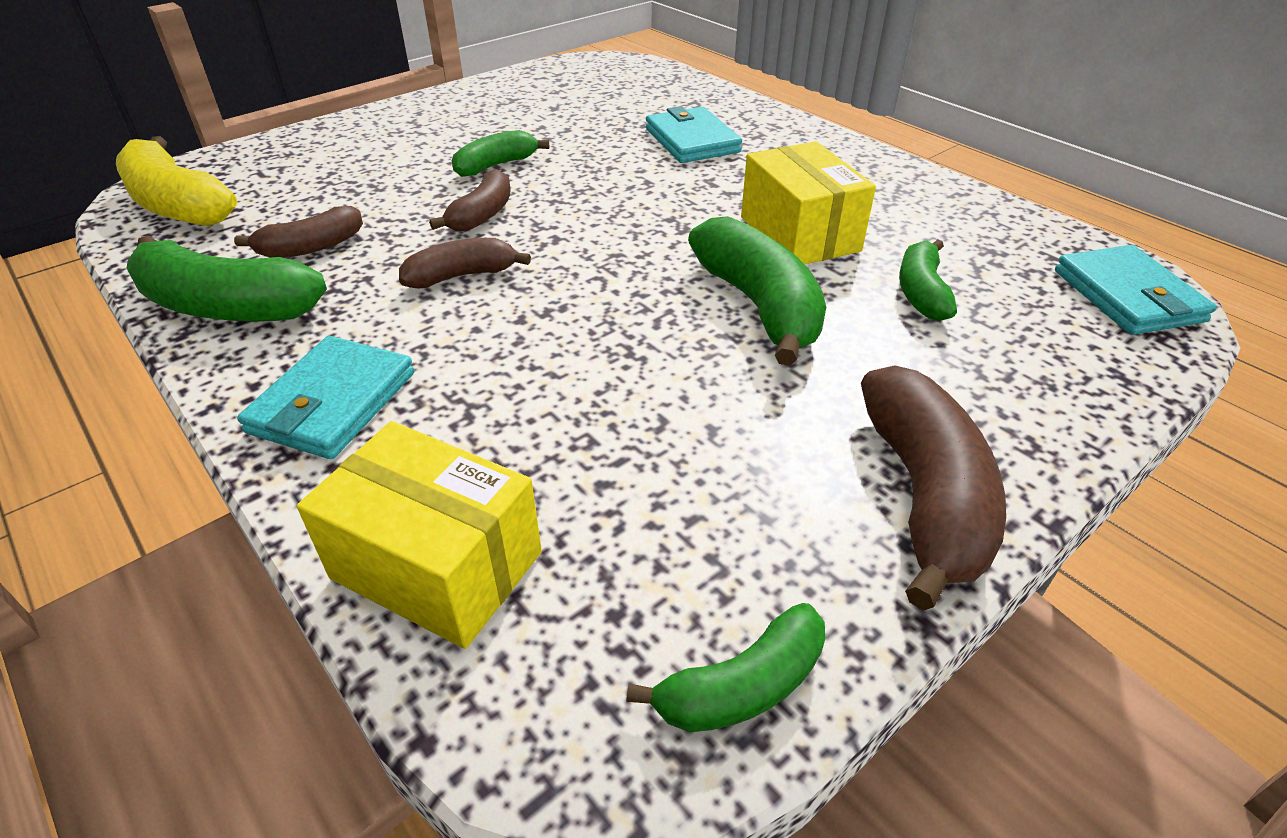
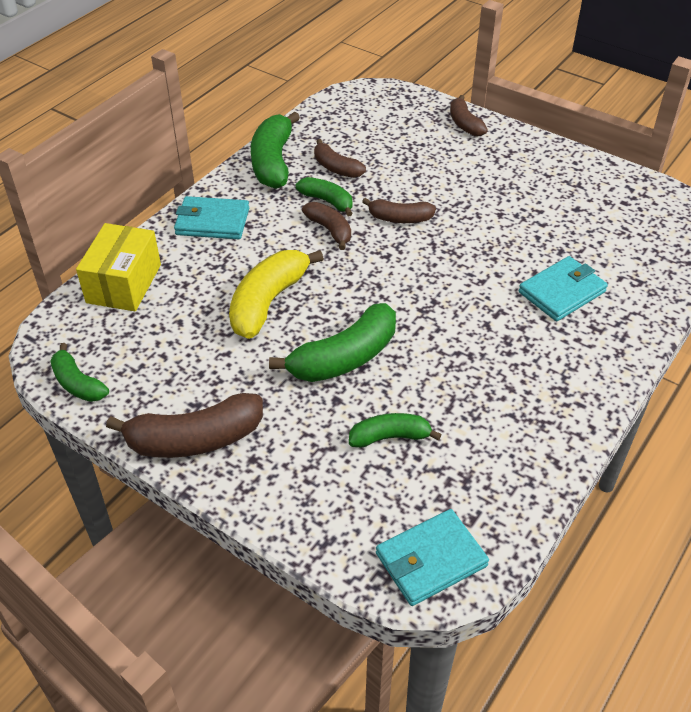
camera: 75 degrees right, 5 degrees up
(177, 204) = (359, 107): yellow banana -> yellow banana (268, 302)
(321, 137) = (464, 124): none -> brown banana
(496, 165) = (467, 206): green banana -> green banana (327, 201)
(799, 234) = (442, 368): yellow box -> none

